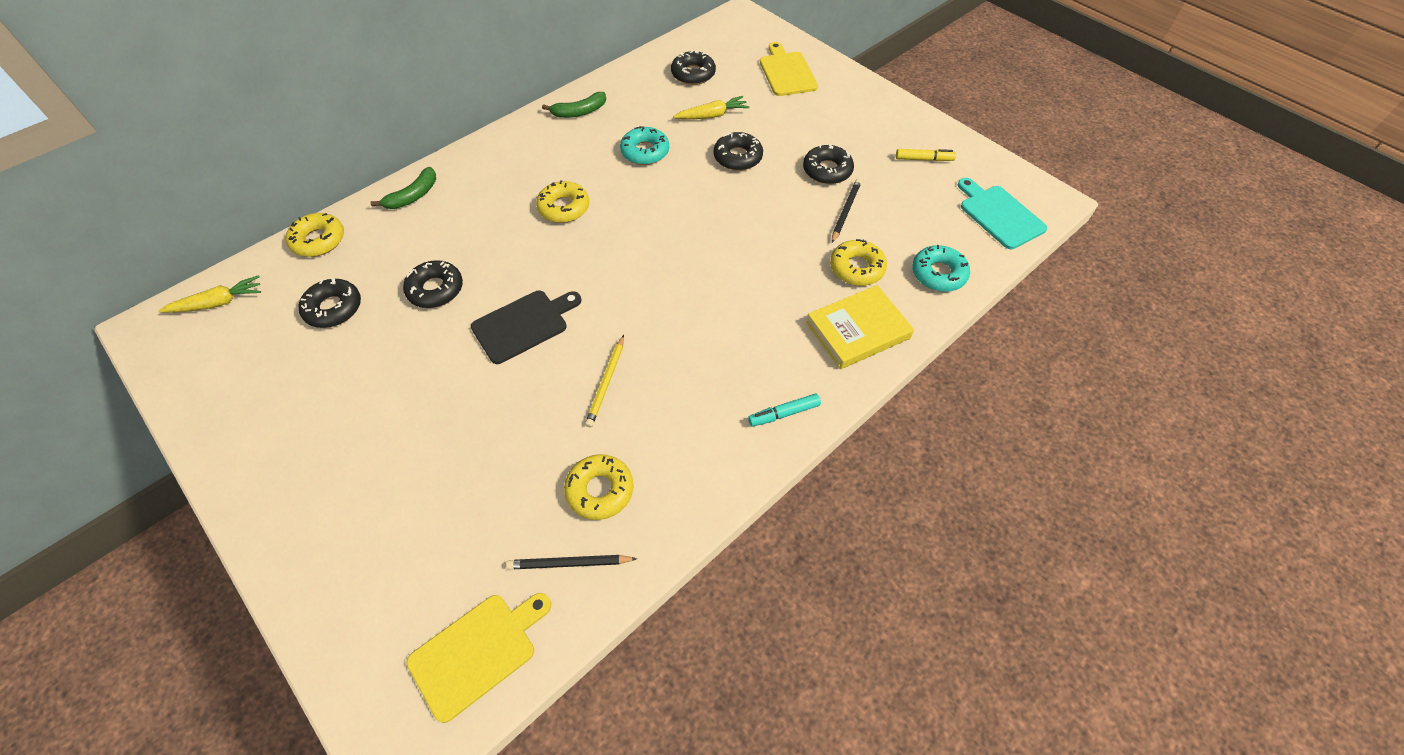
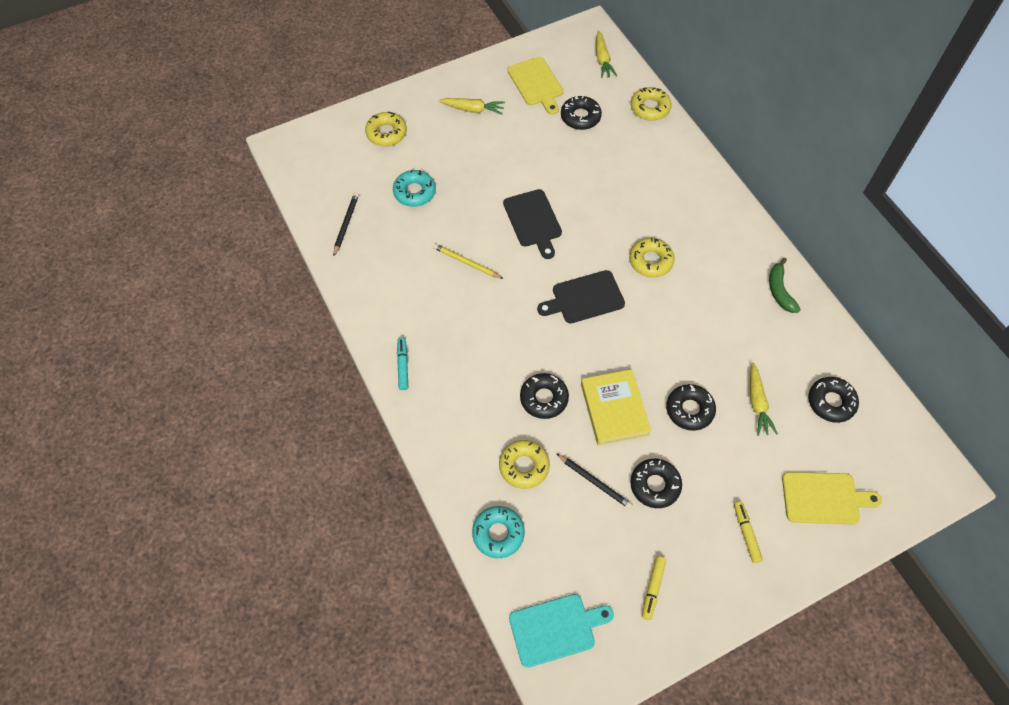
camera: 105 degrees right, 5 degrees up
(314, 444) = (472, 109): none -> yellow carrot
(413, 196) = (686, 163): green banana -> none
(435, 289) = (582, 172): black donut -> black donut (544, 398)
(477, 652) = (315, 178): yellow cutting board -> yellow cutting board (536, 83)
(600, 490) = (386, 246): yellow donut -> yellow donut (386, 133)
(629, 255) = (585, 298): none -> black cutting board
(645, 152) = (712, 333): turquoise donut -> turquoise donut (414, 192)
(842, 111) = (746, 533): none -> yellow marker
(858, 330) = (458, 442): yellow book -> yellow book (614, 409)

